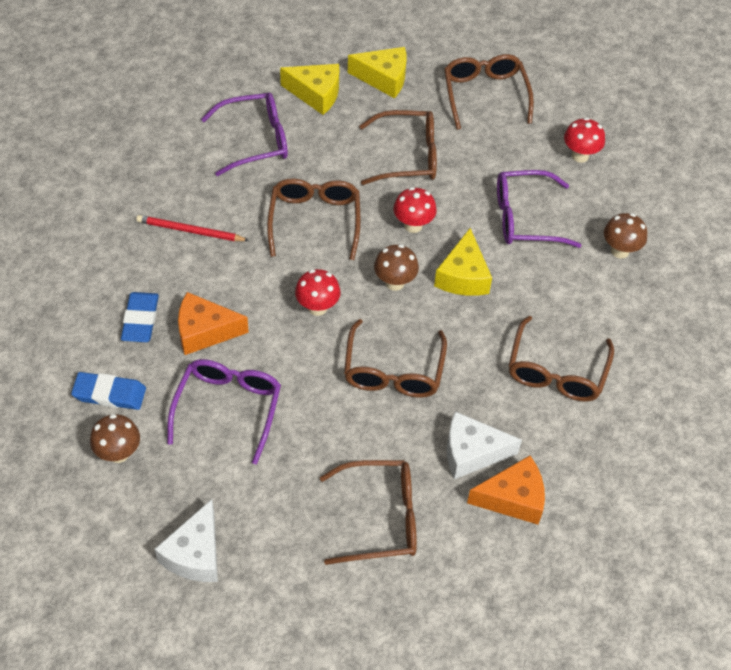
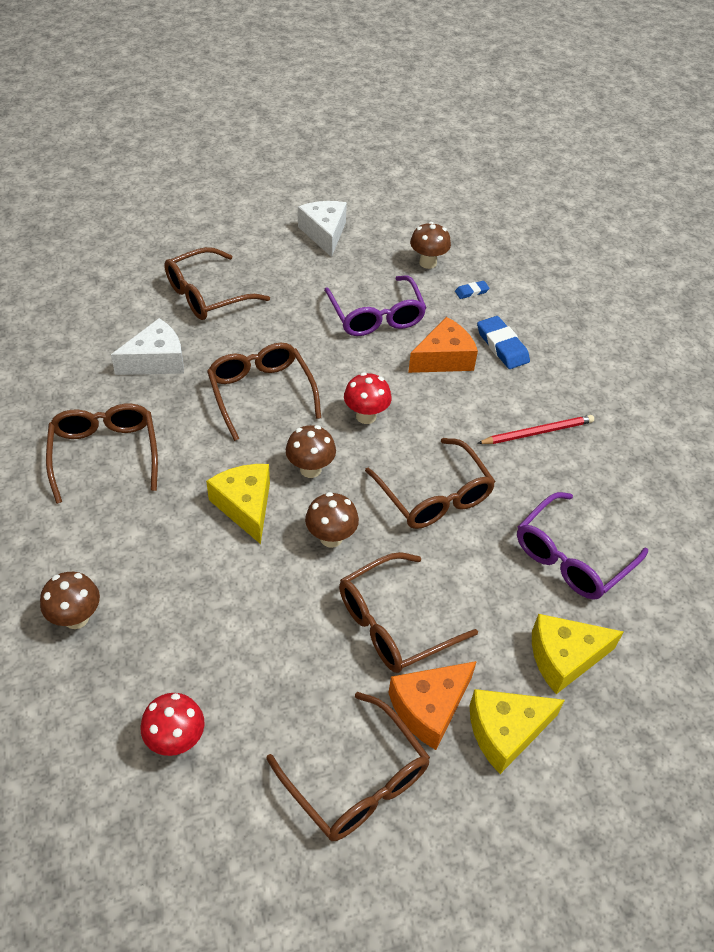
camera: 150 degrees right, 5 degrees down
(109, 394) = (471, 292): blue eraser -> blue eraser, size x0.54
(413, 225) = (331, 538): red mushroom -> brown mushroom
(513, 498) = (105, 343): orange cheese -> orange cheese (429, 708)
(525, 218) = (209, 607): purple glasses -> none

